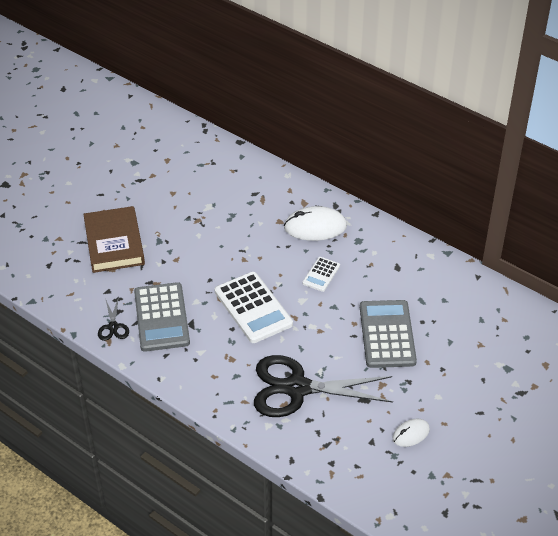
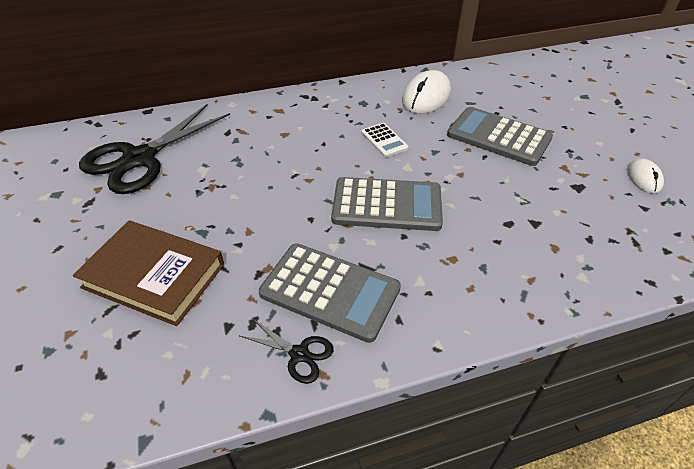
camera: 55 degrees left, 0 degrees up
(253, 308) = (387, 205): white calculator -> grey calculator
(296, 388) = (535, 226): black scissors -> black scissors (139, 159)
(315, 227) = (318, 117): white mouse -> white mouse (426, 97)

